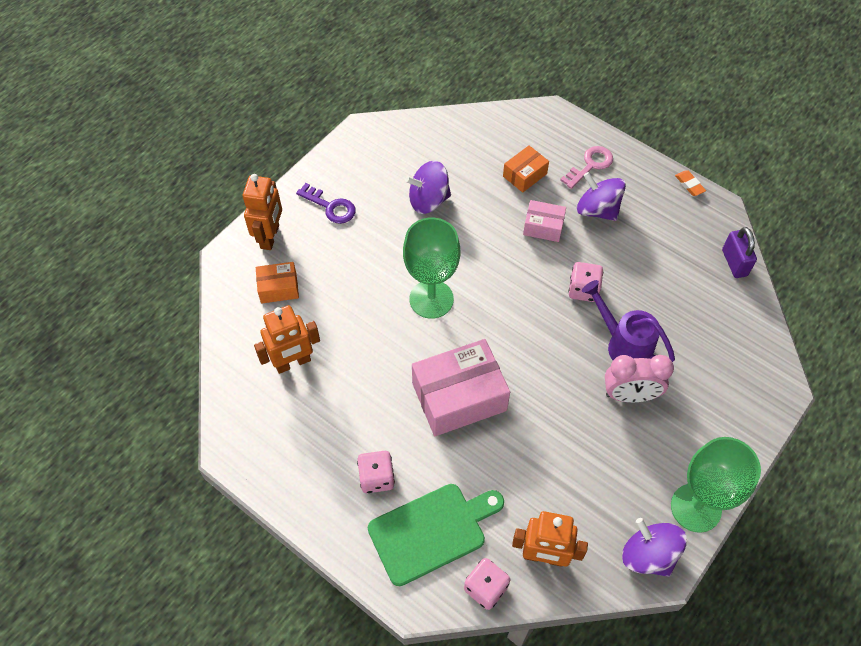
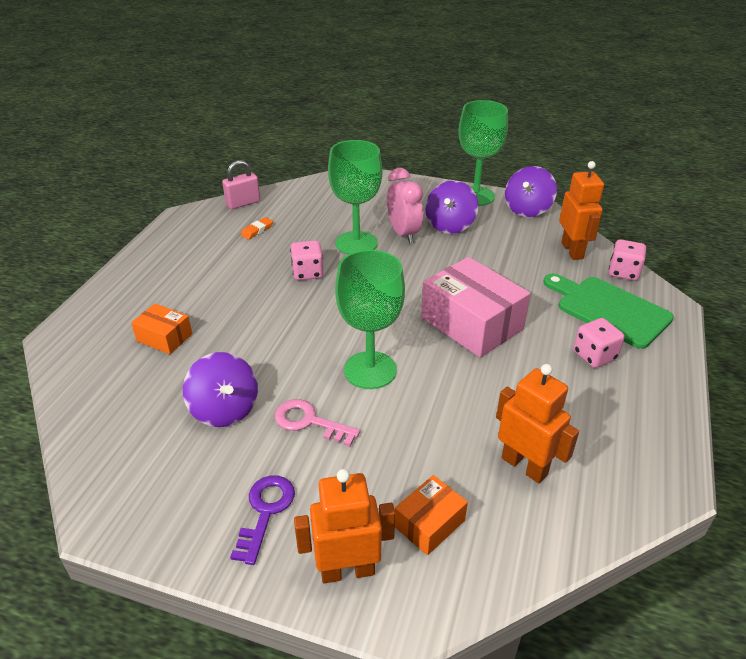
camera: 110 degrees left, 20 degrees down
(278, 288) = (429, 523): orange box -> orange box turned 75 degrees clockwise
(543, 227) = (238, 310): pink box -> none
(590, 165) = (141, 294): pink key -> pink key (309, 422)
(597, 210) = (203, 280): purple spinning top -> purple spinning top (450, 225)
(623, 345) = (356, 243): purple watering can -> green goblet
(689, 185) = (157, 233): orange eraser -> orange eraser (257, 230)
(734, 263) = (243, 203): purple padlock -> pink padlock

